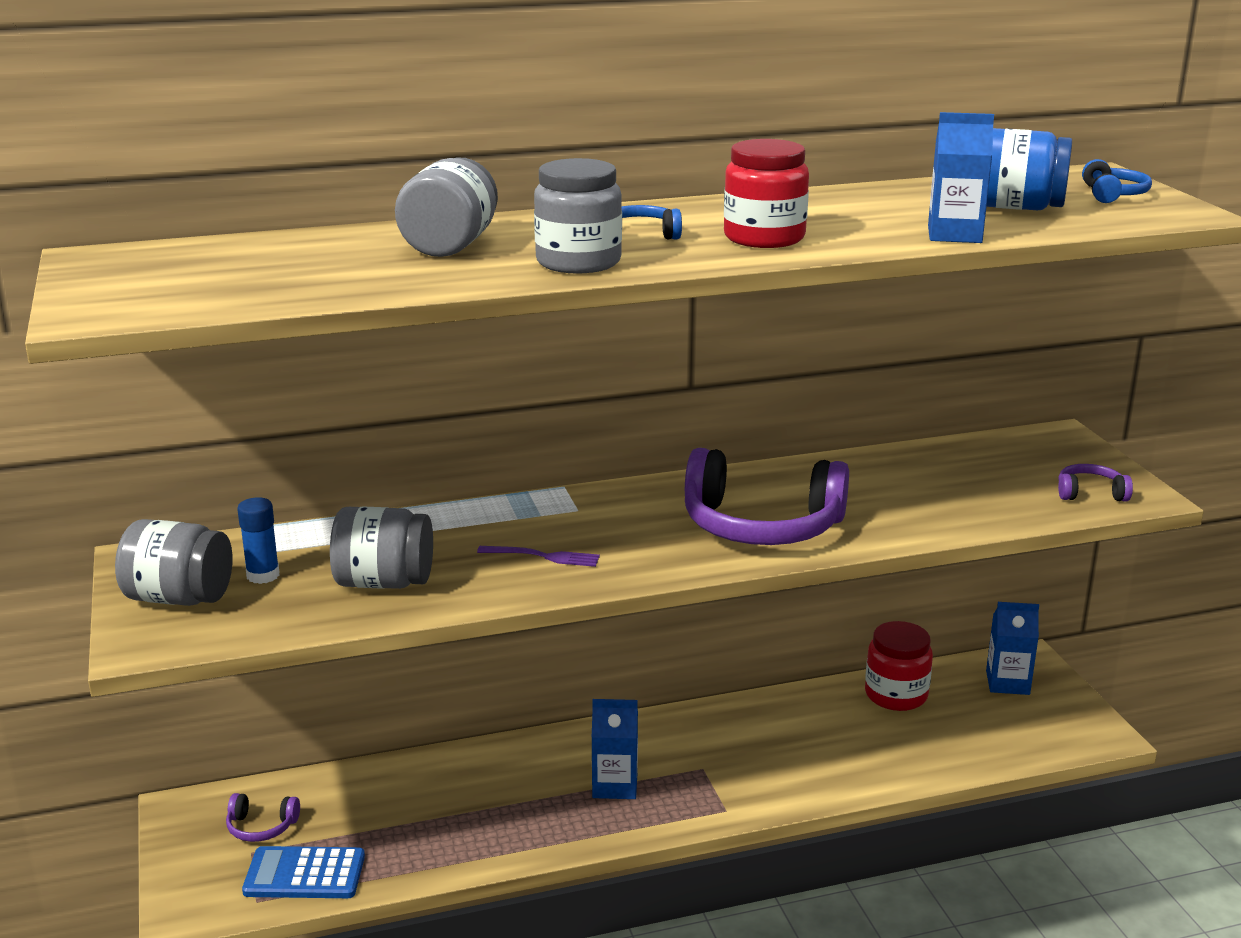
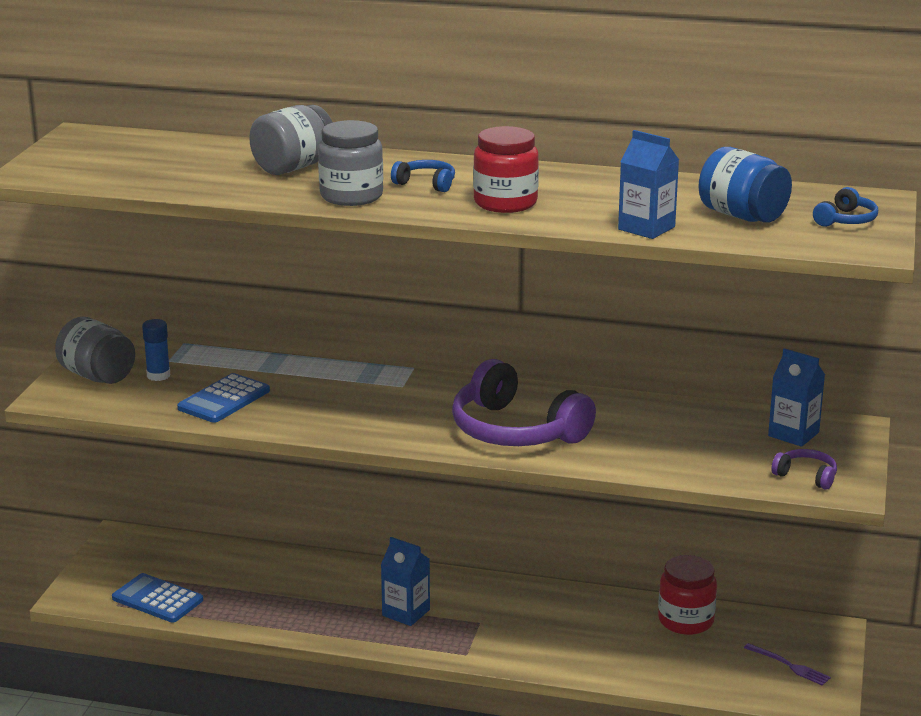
camera: 30 degrees right, 0 degrees up
(261, 827) = (157, 563): purple headphones -> none
(384, 582) = (224, 400): grey jar -> blue calculator
(544, 556) = (342, 411): purple fork -> purple fork (790, 666)
(1007, 683) = (791, 641): blue carton -> blue carton (793, 434)

